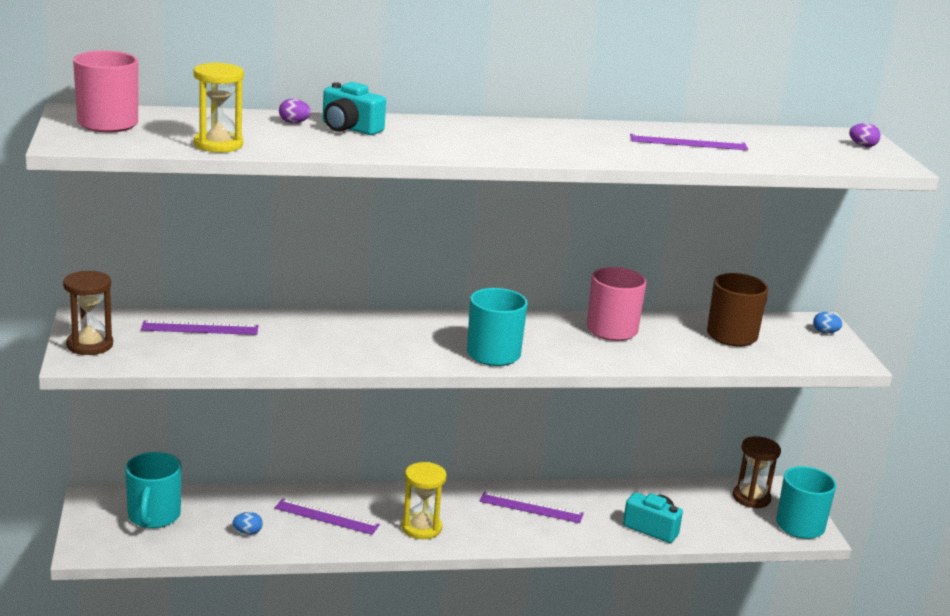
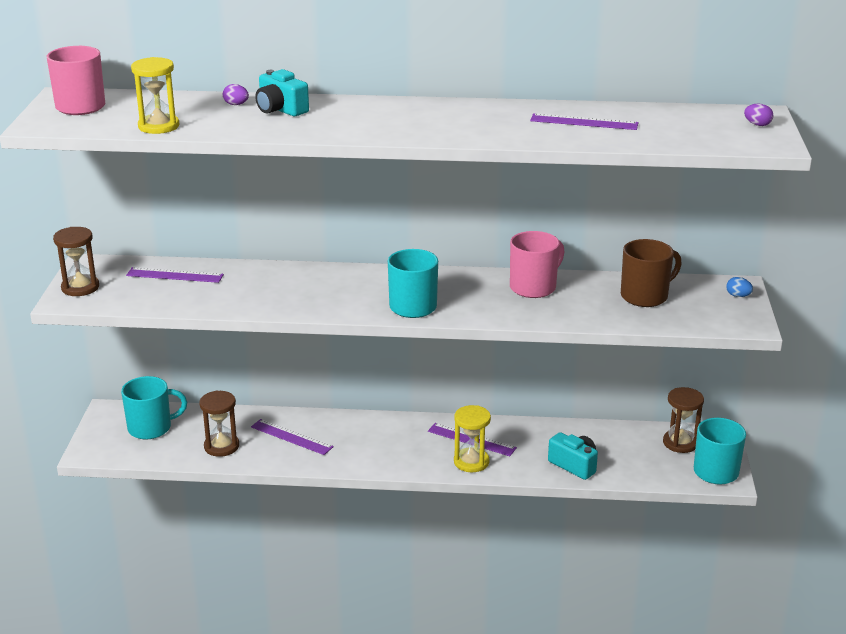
camera: 15 degrees right, 5 degrees up
(153, 516) = (151, 428): turquoise mug -> turquoise mug turned 120 degrees counterclockwise
(247, 532) = (221, 446): blue egg -> brown hourglass
(421, 528) = (368, 452): yellow hourglass -> yellow hourglass (471, 462)

